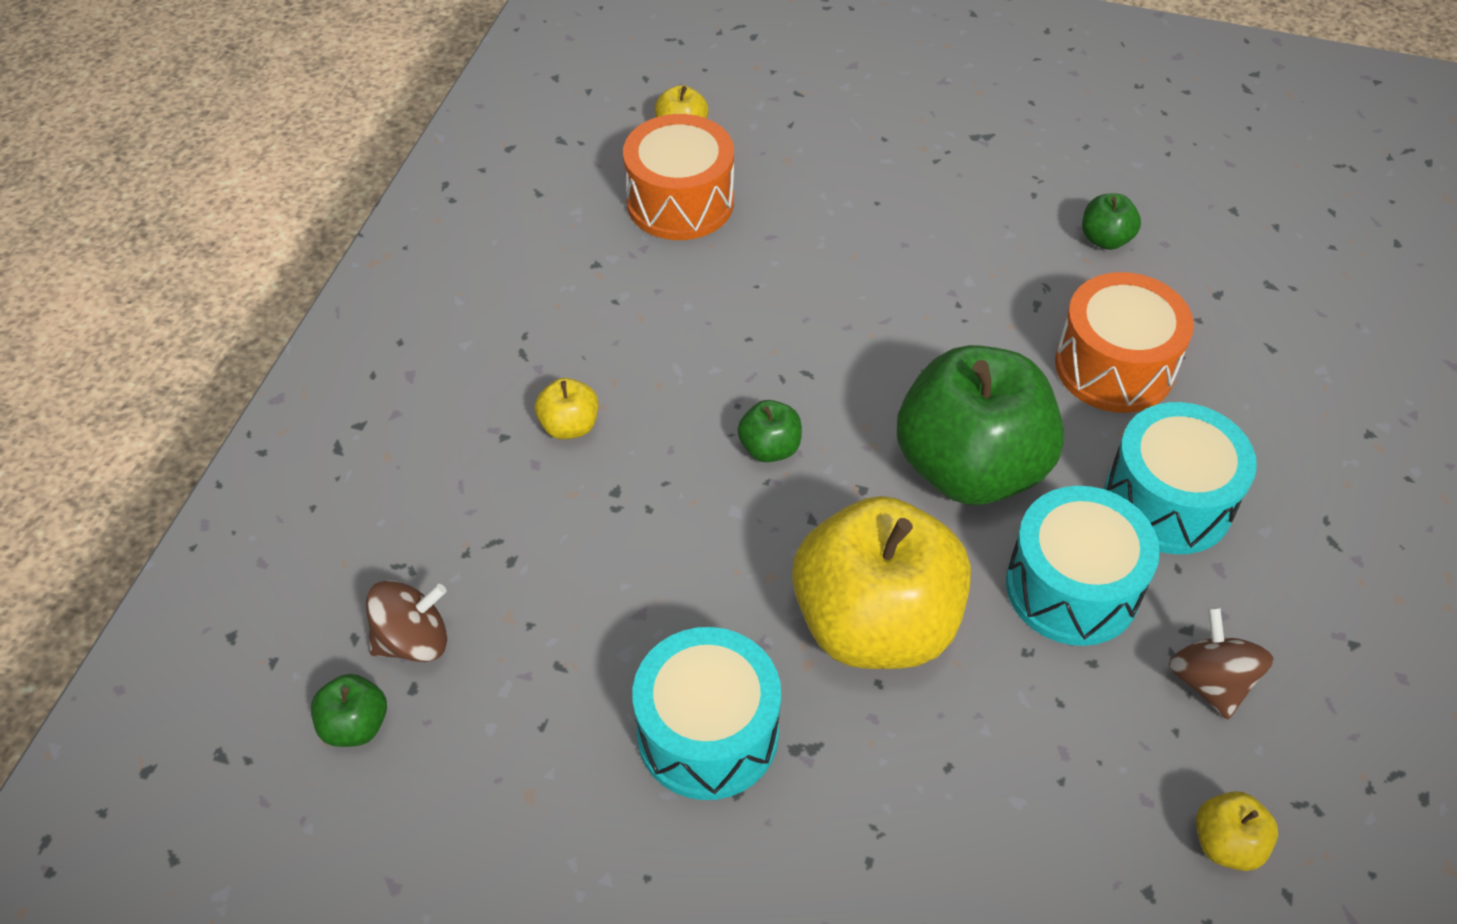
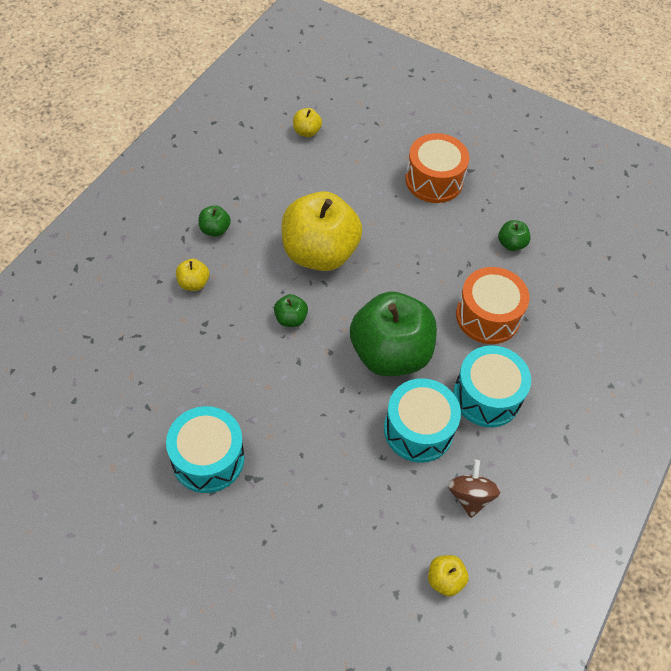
camera: 10 degrees right, 5 degrees up
(355, 725) = (41, 412): green apple -> green apple (215, 230)
(413, 640) = (81, 376): brown spinning top -> none
(680, 202) = (292, 172): orange drum -> orange drum (434, 180)
(875, 623) = (310, 424): yellow apple -> yellow apple (319, 253)

